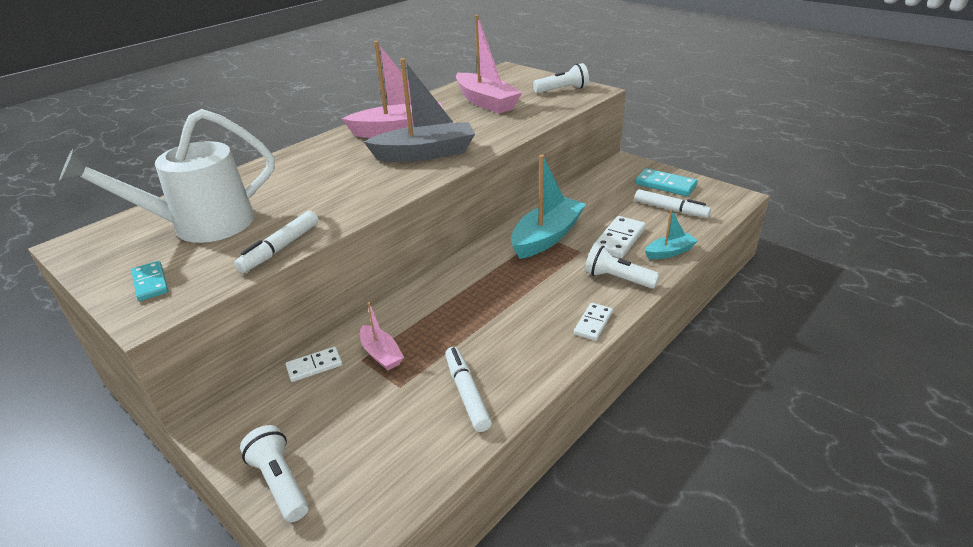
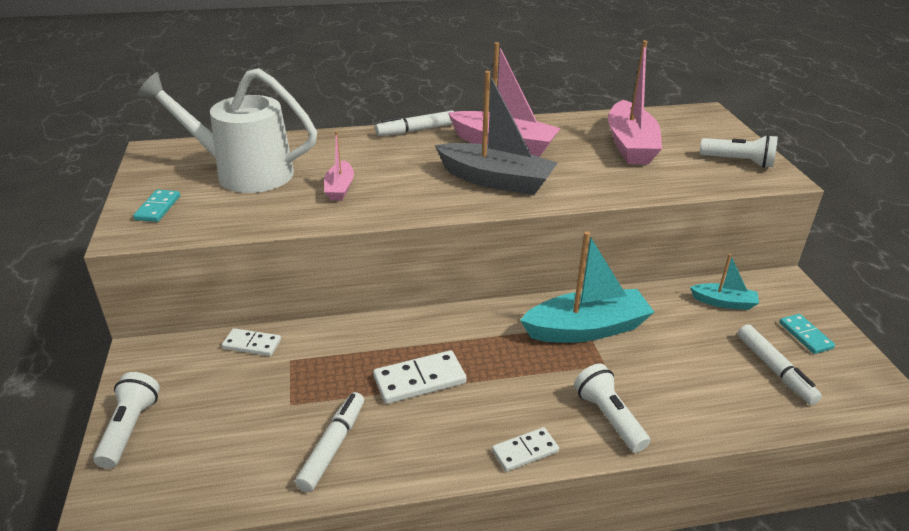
camera: 35 degrees right, 0 degrees up
(280, 248) = (269, 222): white marker -> white marker (416, 130)
(381, 354) = (309, 364): pink boat -> pink boat (339, 188)
(619, 239) = (664, 373): white domino -> white domino (419, 380)
(665, 185) = (805, 335): turquoise domino -> turquoise domino, size x0.65
(669, 252) = (709, 421): turquoise boat -> turquoise boat (724, 302)

